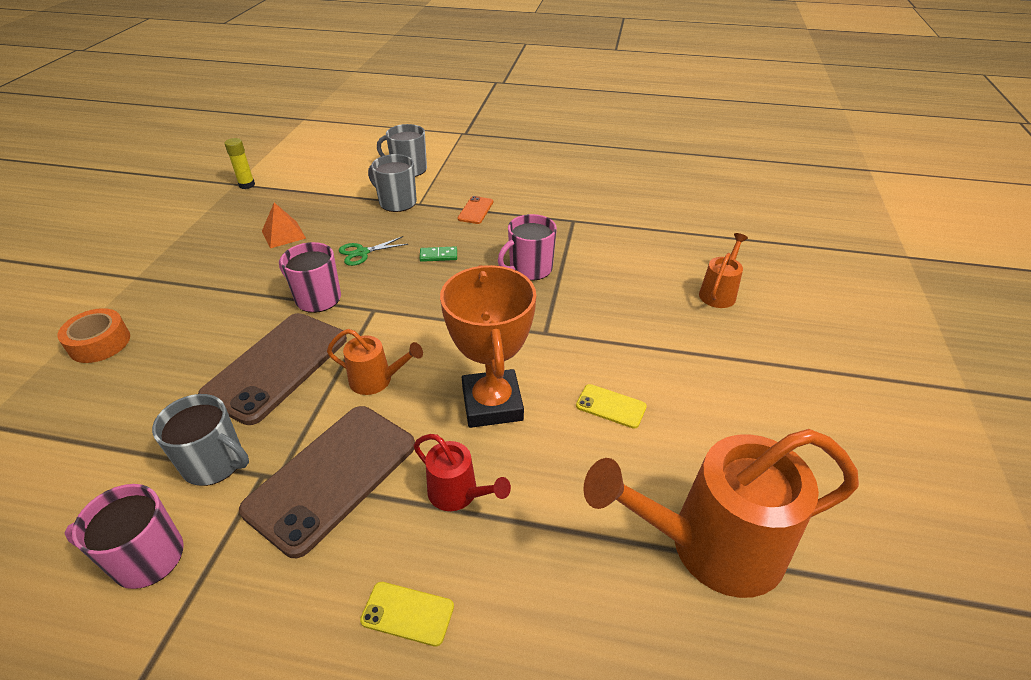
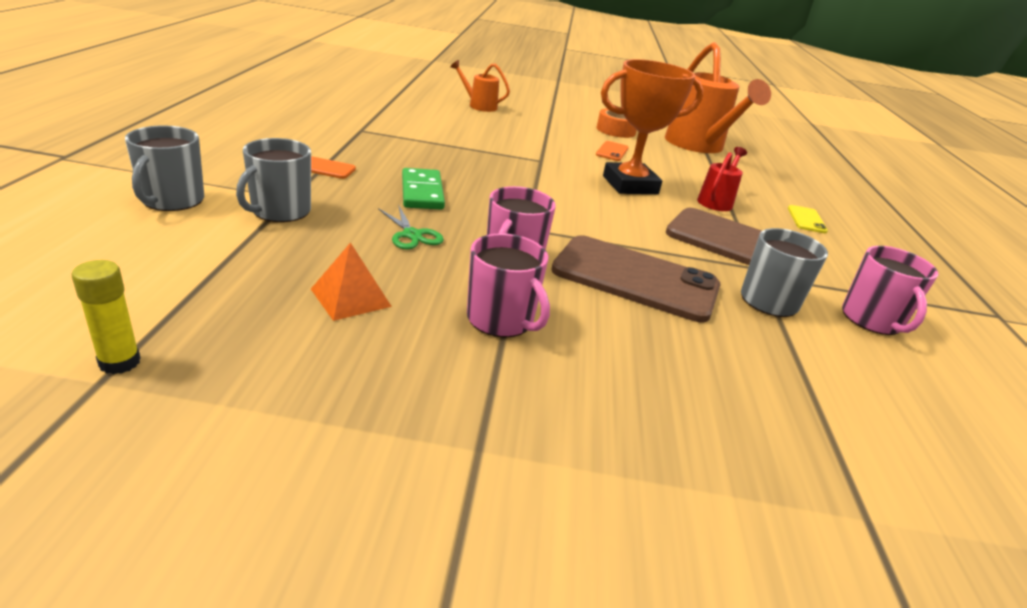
camera: 100 degrees left, 10 degrees down
(99, 343) = (659, 439): orange tape -> orange tape (616, 130)
(377, 380) = (628, 227): orange watering can -> none
(438, 256) = (422, 192): green domino -> green domino, size x1.76
(530, 269) = (448, 155): pink mug -> pink mug (501, 320)
(611, 406) = (612, 151): yellow phone -> orange phone

